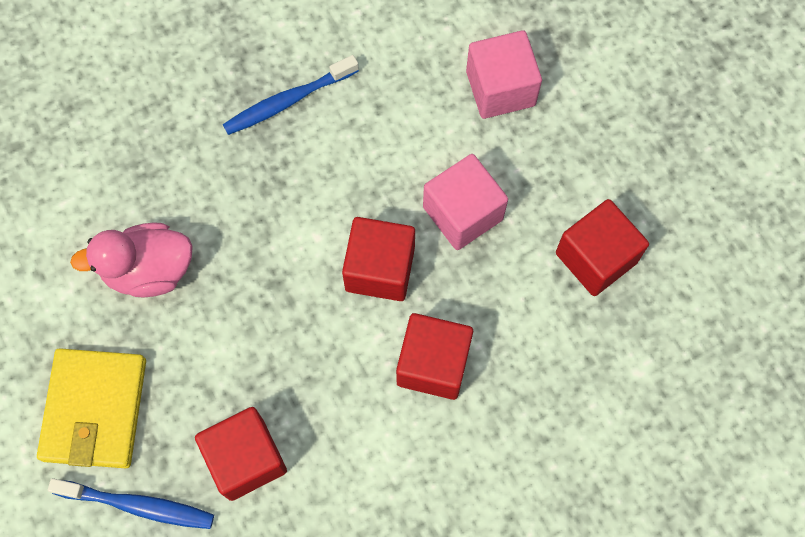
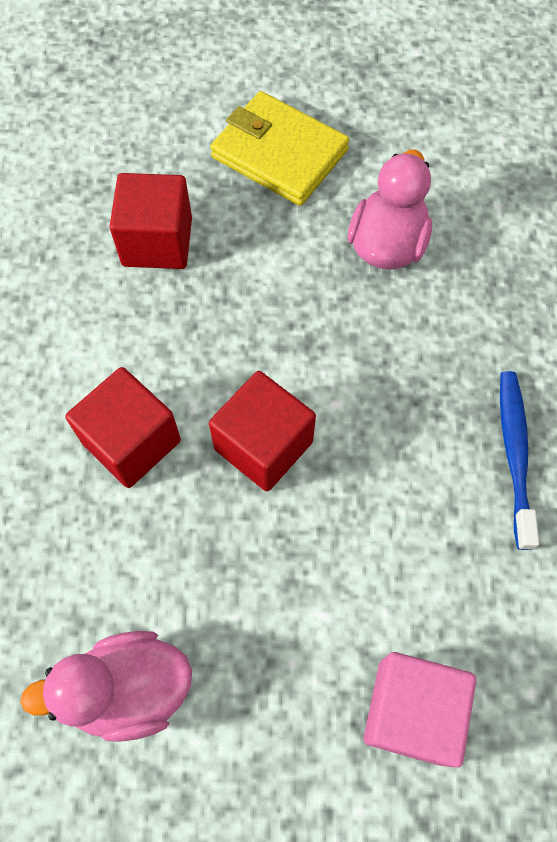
camera: 120 degrees right, 5 degrees down
(138, 505) = (176, 150): blue toothbrush -> none
(463, 213) = (274, 567): pink cube -> none
(596, 258) = (129, 689): red cube -> pink duck

